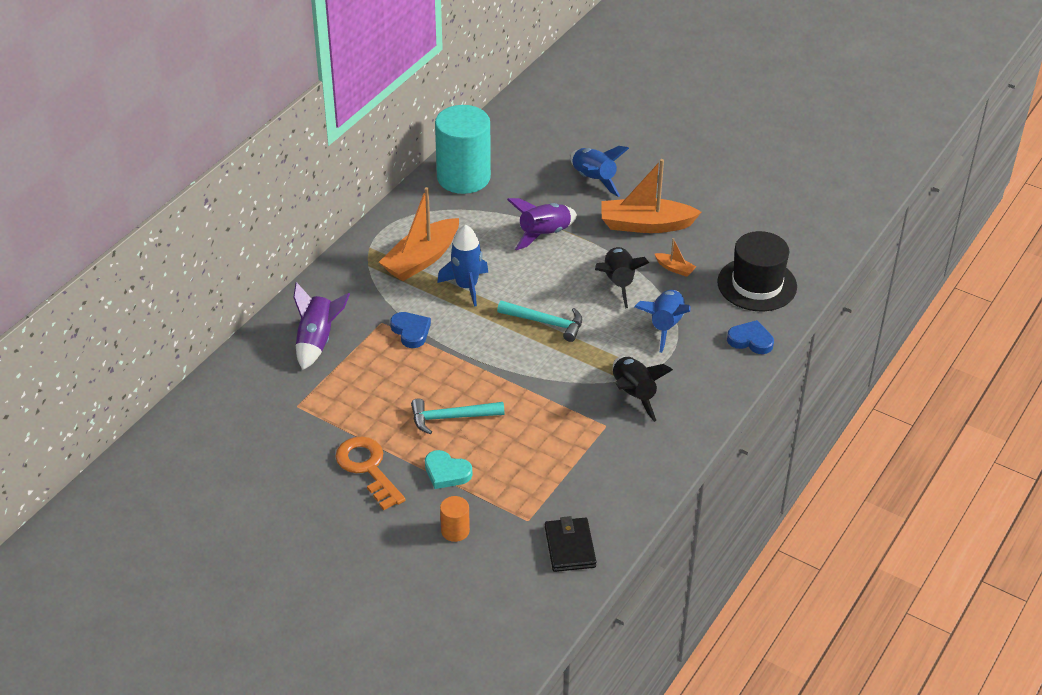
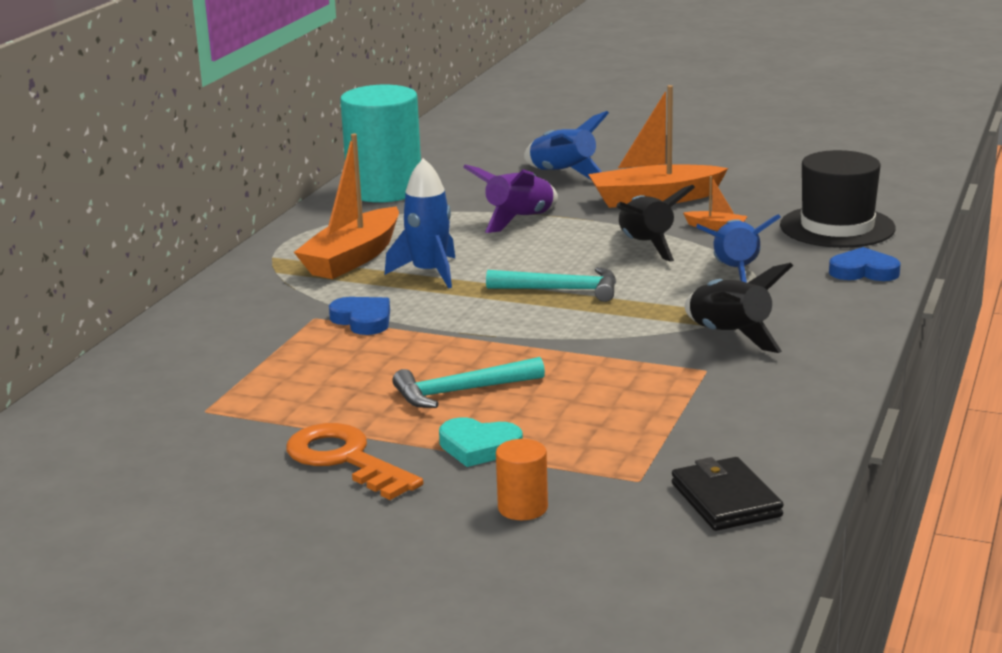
camera: 10 degrees left, 20 degrees down
(317, 341) = (219, 345): purple rocket -> none

